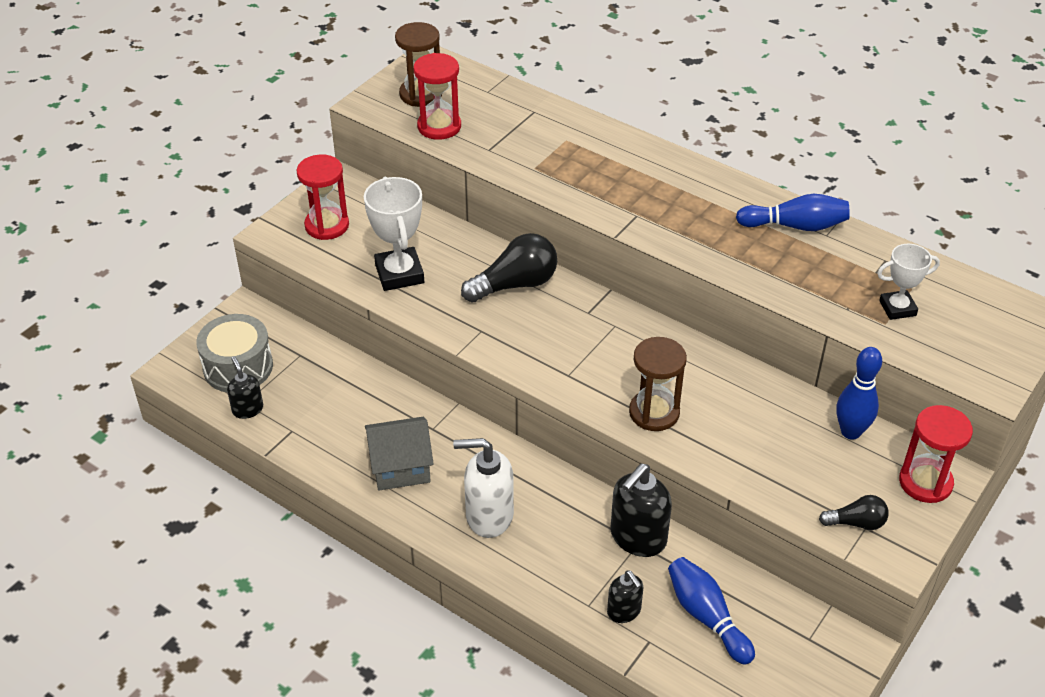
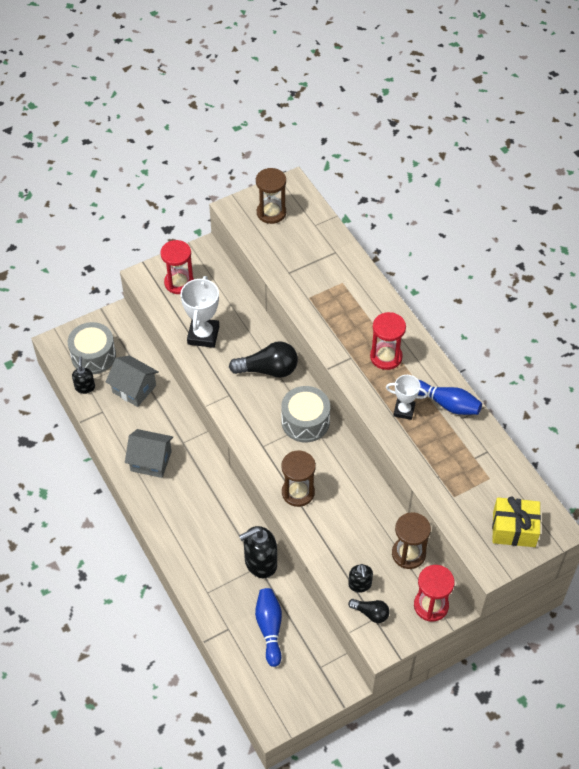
camera: 25 degrees right, 10 degrees up
(322, 387) = (134, 389): none -> grey house
(439, 126) = (268, 243): red hourglass -> red hourglass (386, 357)
(488, 516) = (183, 513): white soap dispenser -> none
(605, 327) = (305, 421): none -> grey drum
(624, 611) = (225, 605): black soap dispenser -> black soap dispenser (360, 585)
(850, 432) = (408, 554): blue bowling pin -> brown hourglass
(897, 308) = (469, 489): white trophy -> white trophy (404, 410)
(987, 333) = (514, 529): none -> yellow gift

